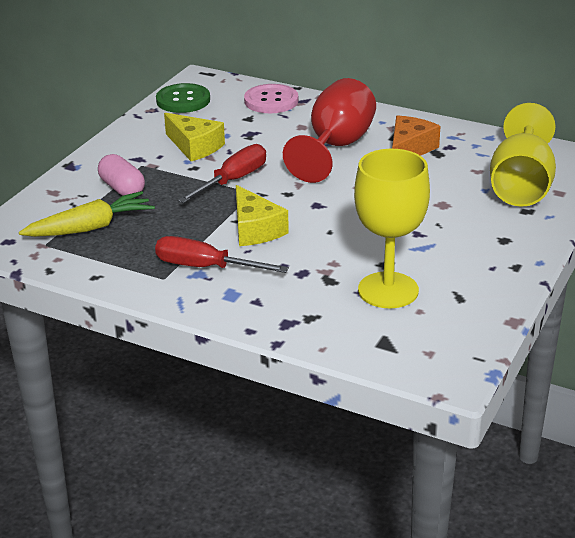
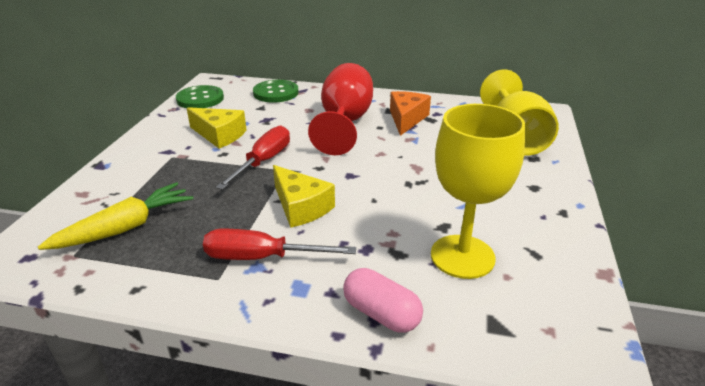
camera: 15 degrees left, 0 degrees up
(122, 188) = (155, 181): pink capsule -> pink capsule (381, 314)
(271, 101) = (276, 93): pink button -> green button

